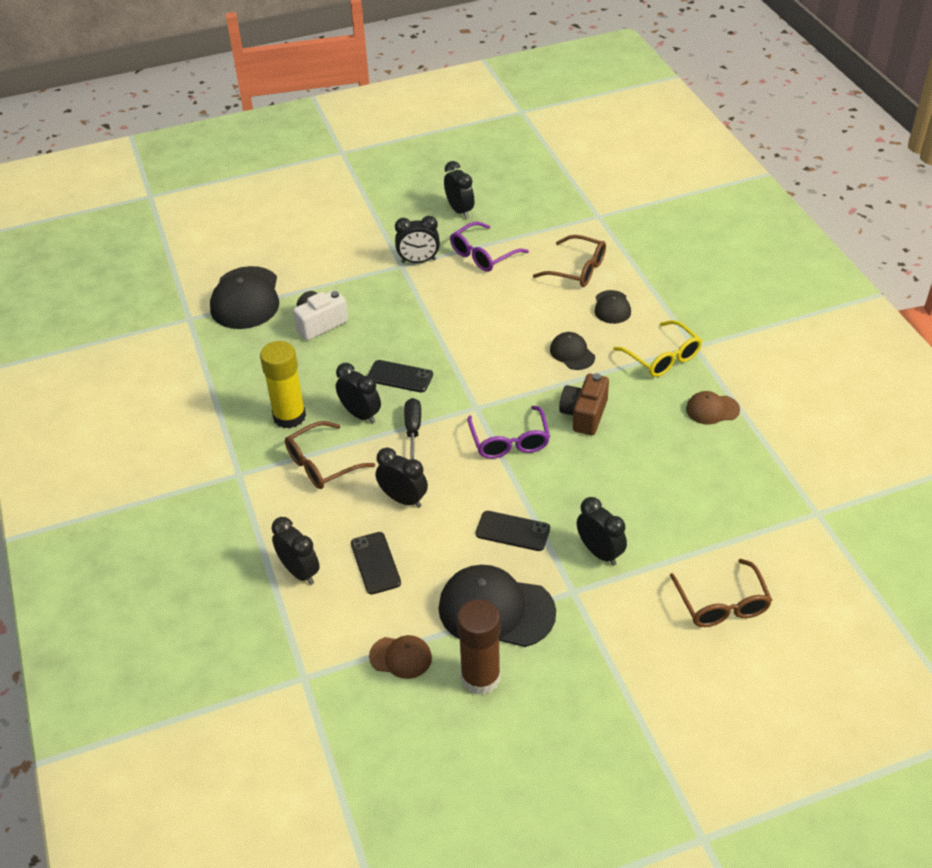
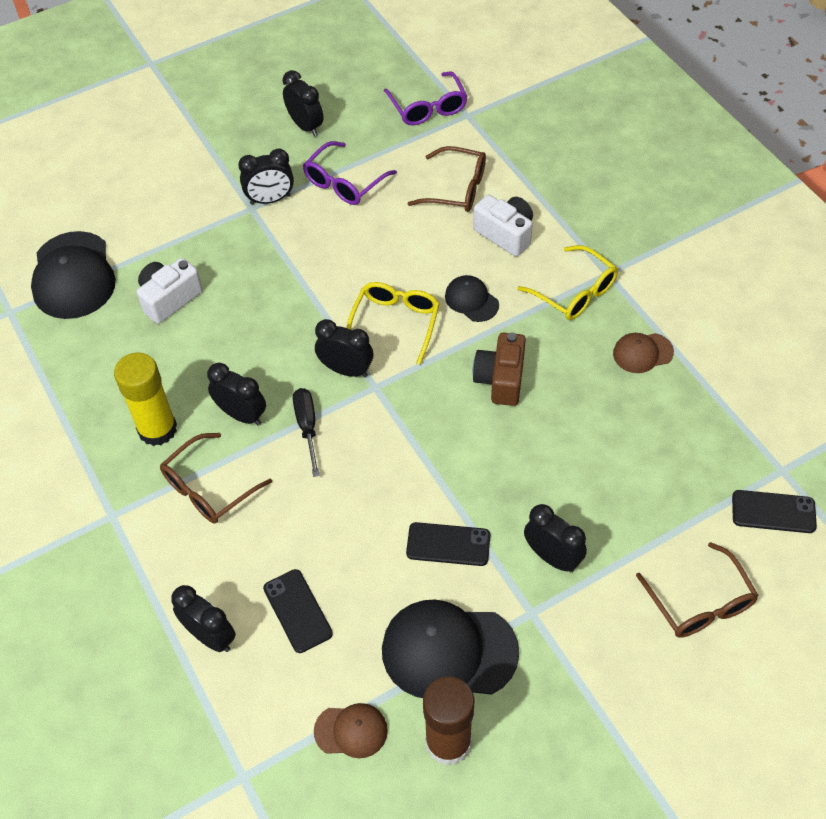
camera: 10 degrees left, 10 degrees up
(400, 377) = (278, 358): black phone -> black phone (773, 512)
(403, 499) = (314, 521): black clock -> black clock (346, 370)
(504, 362) = (395, 323): none -> yellow glasses
(509, 441) = (422, 426): purple glasses -> purple glasses (428, 108)
(612, 307) = (505, 234): black cap -> white camera

